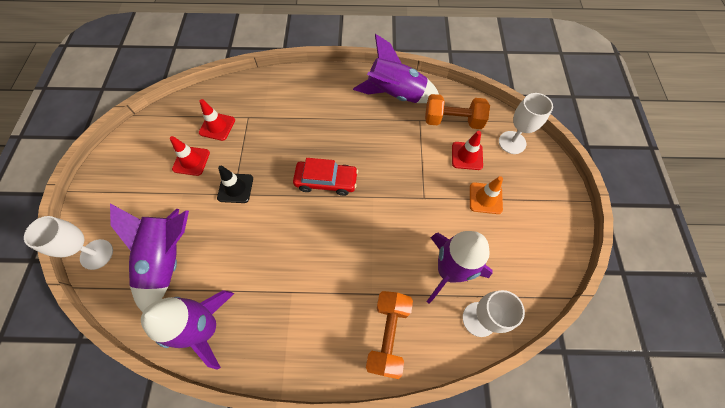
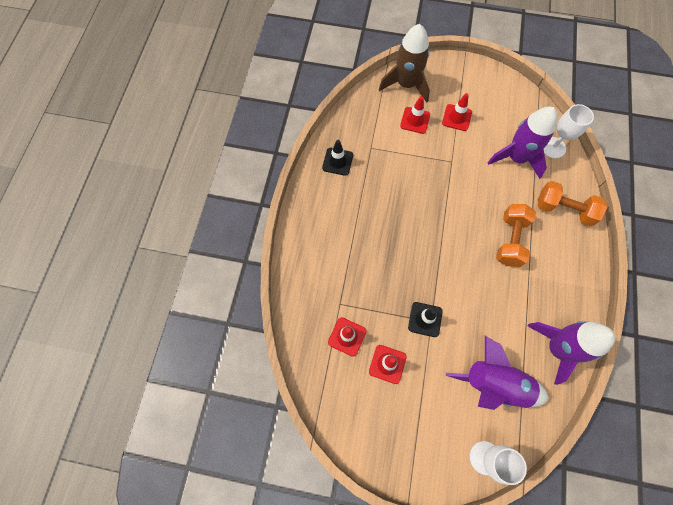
camera: 80 degrees left, 5 degrees up
(326, 181) = (427, 236): red car -> none
(395, 95) = (337, 161): purple rocket -> black traffic cone
(453, 121) = (376, 122): orange dumbbell -> orange dumbbell (510, 240)
(485, 198) = (456, 117): orange traffic cone -> red traffic cone
(512, 142) = (406, 84): white goblet -> brown rocket

